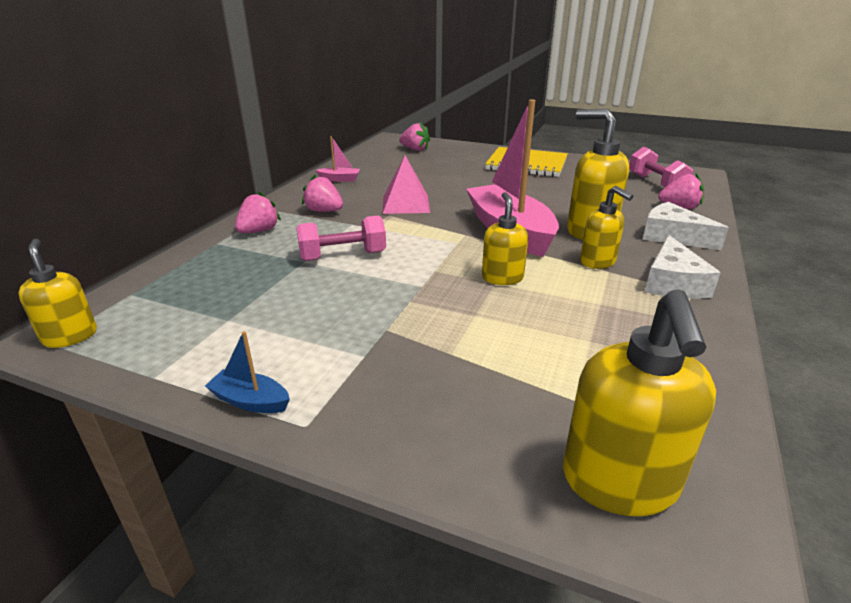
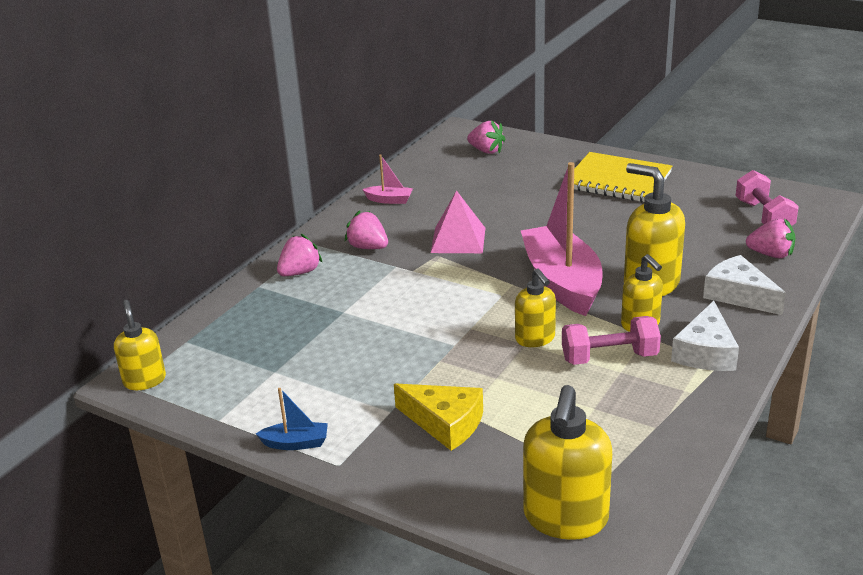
camera: 10 degrees right, 0 degrees up
(250, 401) = (296, 443): blue boat -> blue boat turned 150 degrees clockwise
(343, 256) = (382, 307): pink dumbbell -> pink dumbbell (609, 357)
(430, 366) = (445, 423): none -> yellow cheese
(502, 277) = (535, 339): yellow soap dispenser -> yellow soap dispenser turned 150 degrees clockwise

